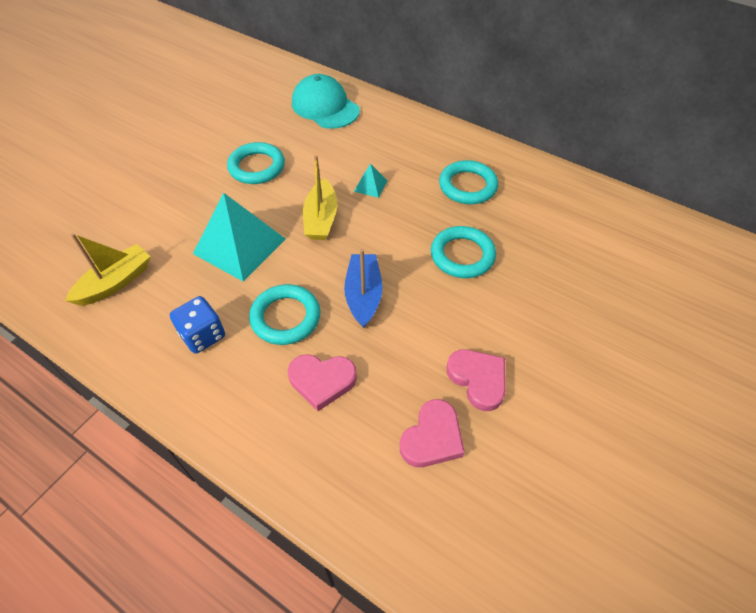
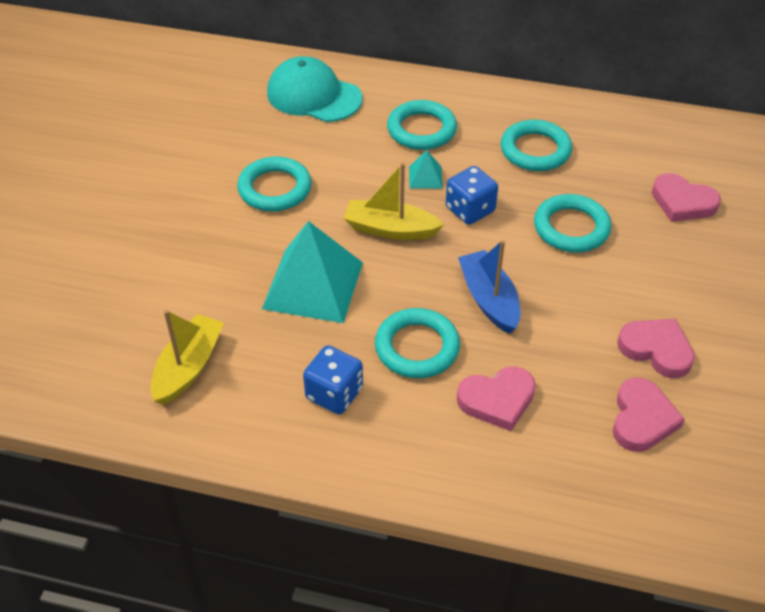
camera: 20 degrees left, 5 degrees down
(321, 219) = (390, 229): yellow boat -> yellow boat turned 120 degrees clockwise
(388, 149) = (421, 130): none -> turquoise ring
(390, 219) = (470, 210): none -> blue dice
(568, 259) = (682, 202): none -> pink heart

